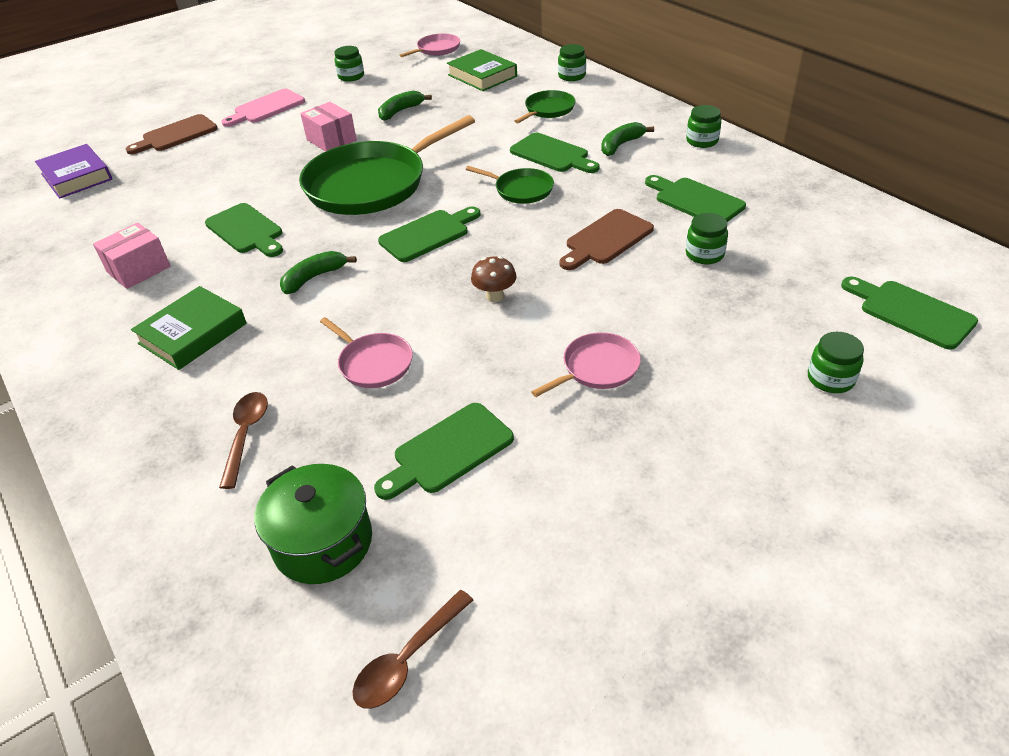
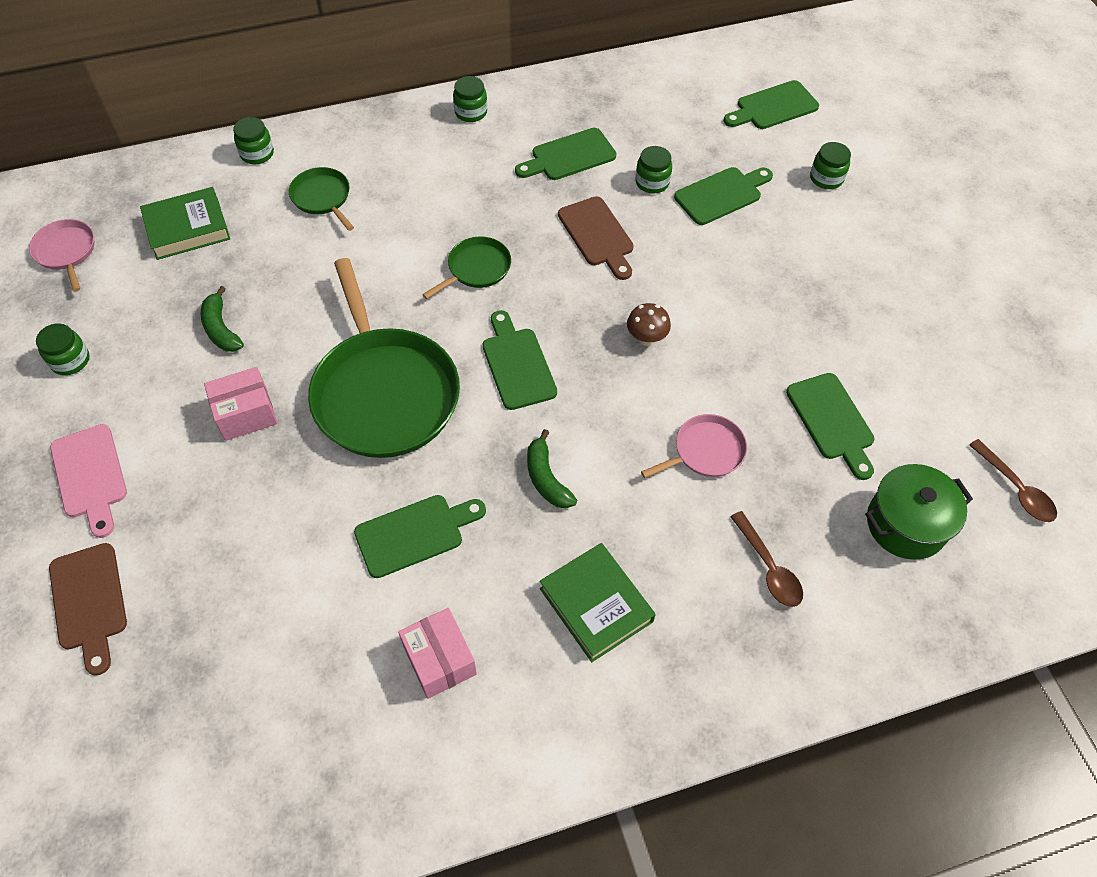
camera: 75 degrees left, 15 degrees up
(77, 176) = (130, 749): purple book -> none
(246, 435) = (768, 567): brown spoon -> brown spoon turned 135 degrees counterclockwise
(552, 154) = (423, 224): green cutting board -> green cutting board (721, 195)
(597, 368) = (769, 300): pink pan -> none
(621, 145) = (439, 168): green banana -> none

